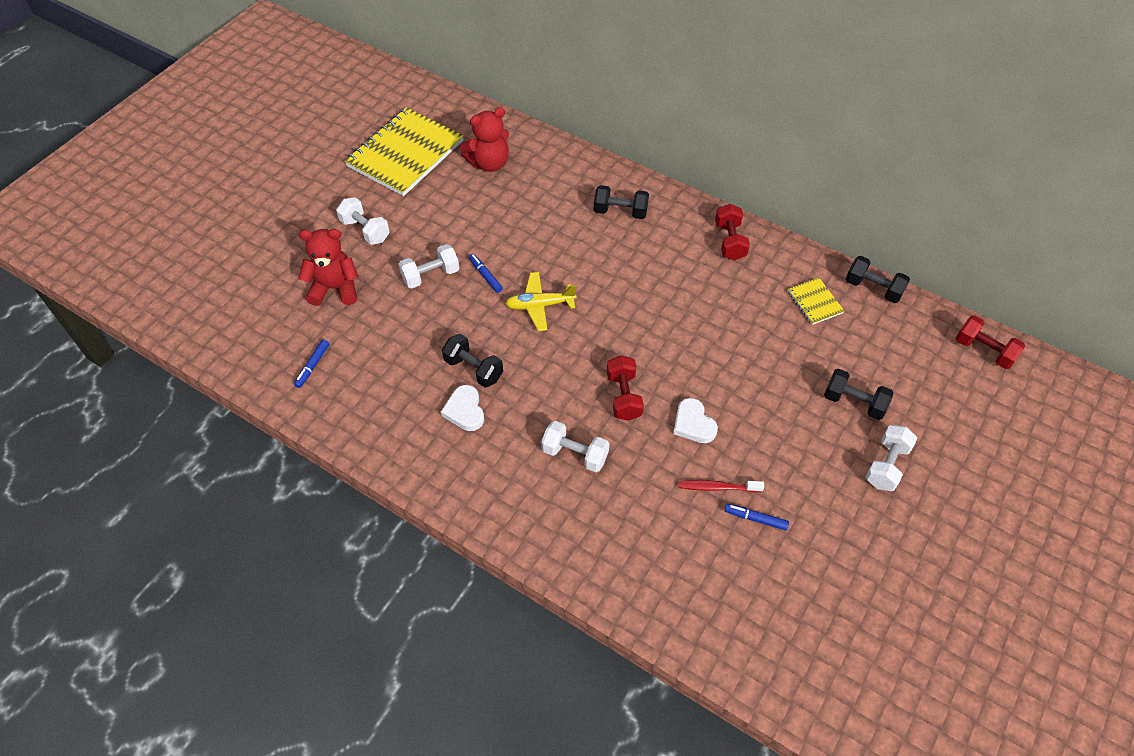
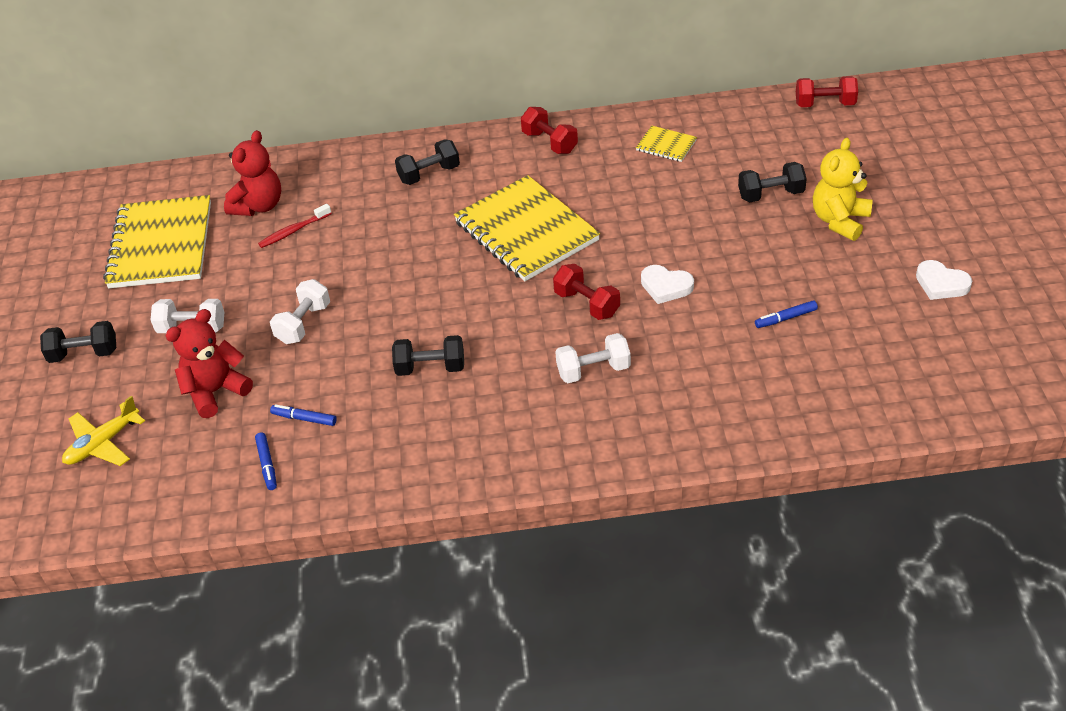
camera: 35 degrees left, 10 degrees down
(465, 410) = (459, 403): white heart -> white heart (941, 284)
(485, 276) = (358, 293): blue marker -> blue marker (304, 419)
(540, 305) = (436, 284): yellow plane -> yellow plane (103, 443)
(640, 305) = (526, 231): none -> yellow notebook
(717, 487) = (733, 317): red toothbrush -> red toothbrush (293, 231)
(873, 288) = (700, 110): black dumbbell -> black dumbbell (84, 353)
(886, 465) = (839, 221): white dumbbell -> yellow teddy bear

